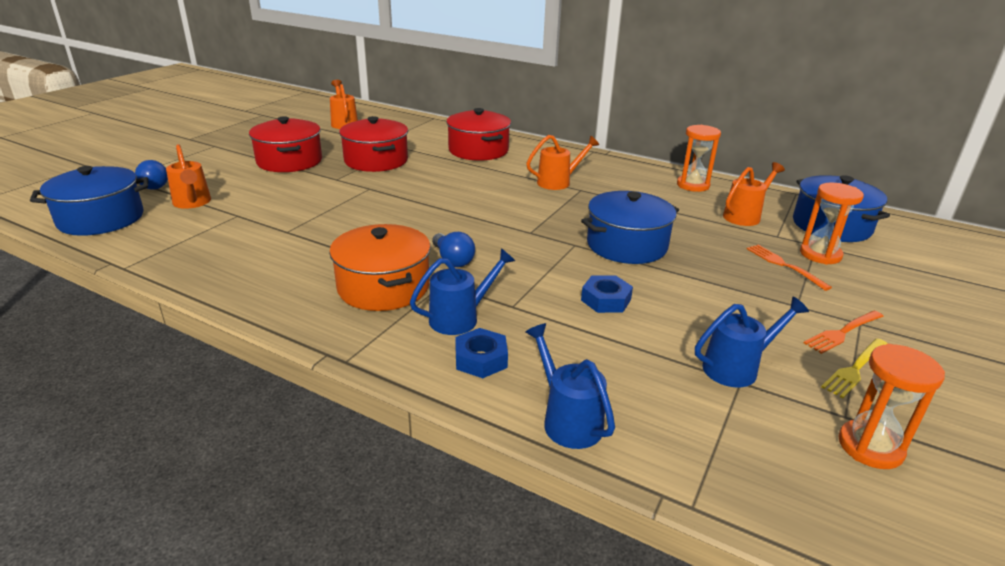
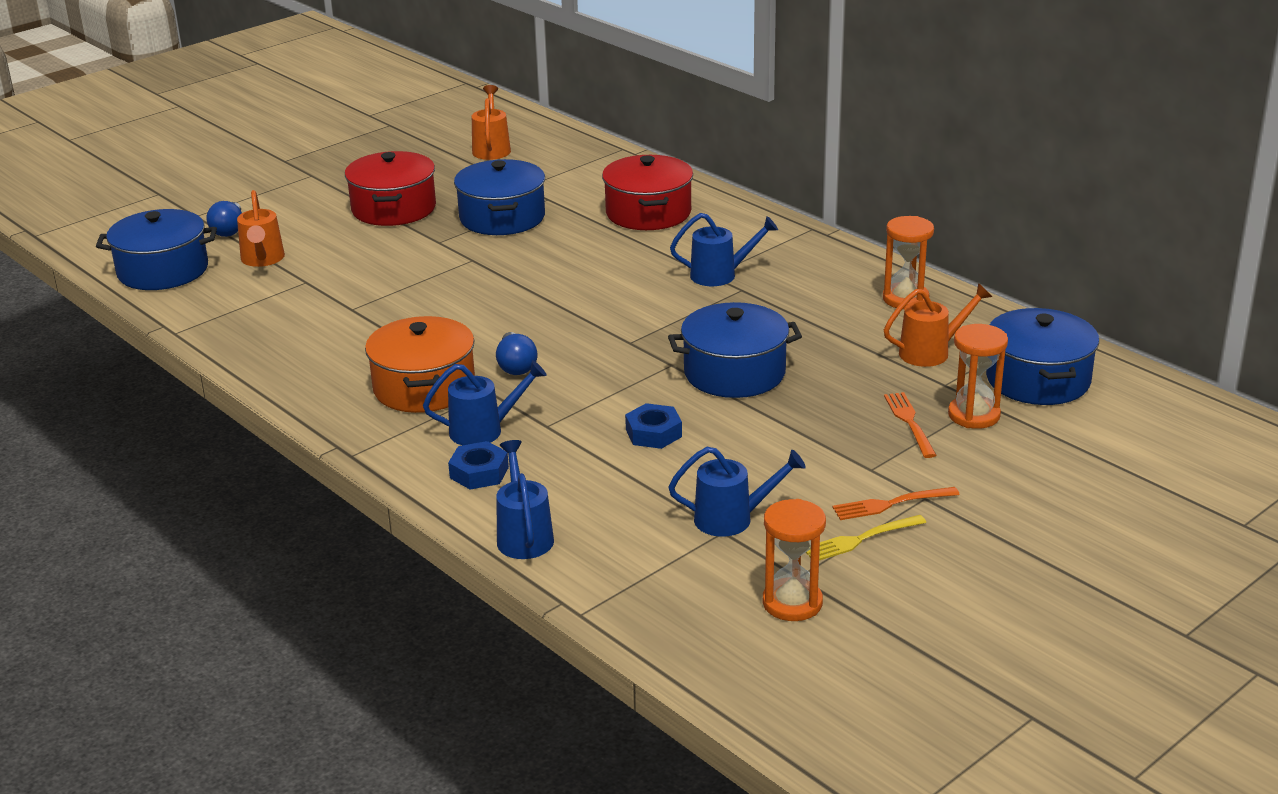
camera: 20 degrees right, 0 degrees up
(376, 161) = (502, 218): red pot -> blue pot
(558, 182) = (720, 275): orange watering can -> blue watering can

